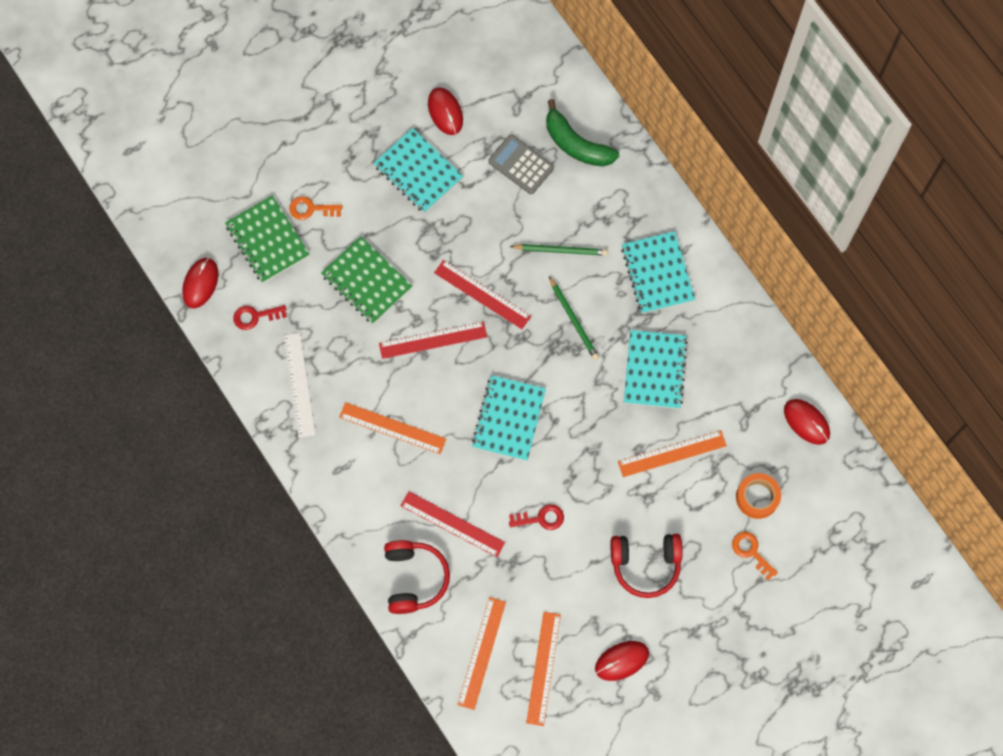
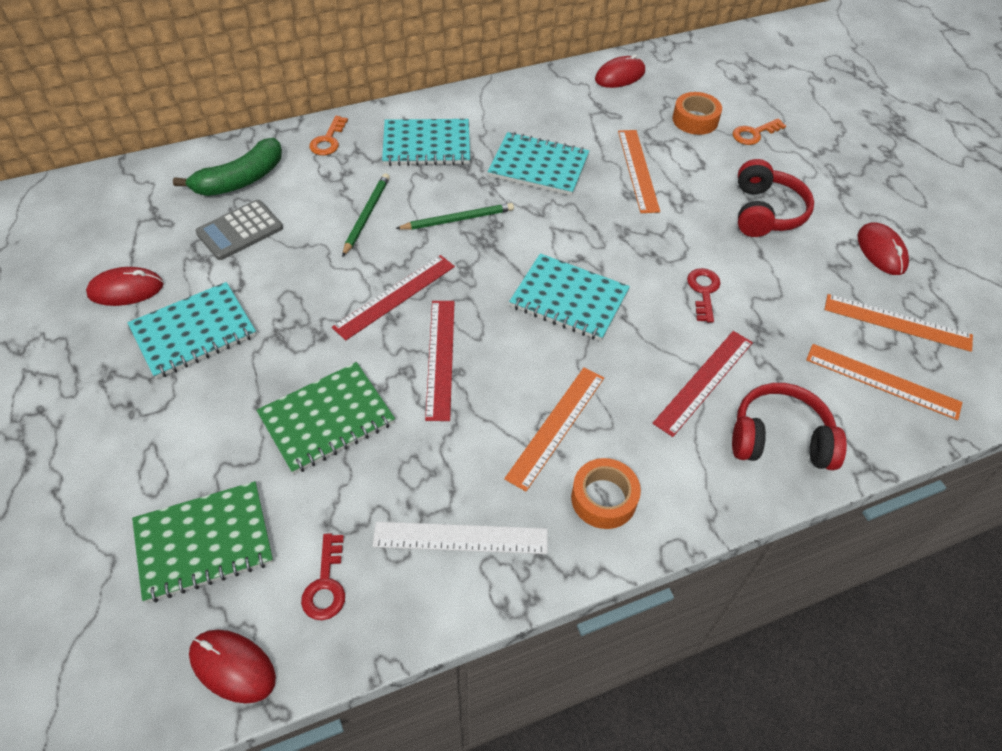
camera: 80 degrees left, 20 degrees down
(311, 209) = (182, 472): orange key -> orange key (328, 140)
(344, 466) = (604, 498): none -> orange tape

